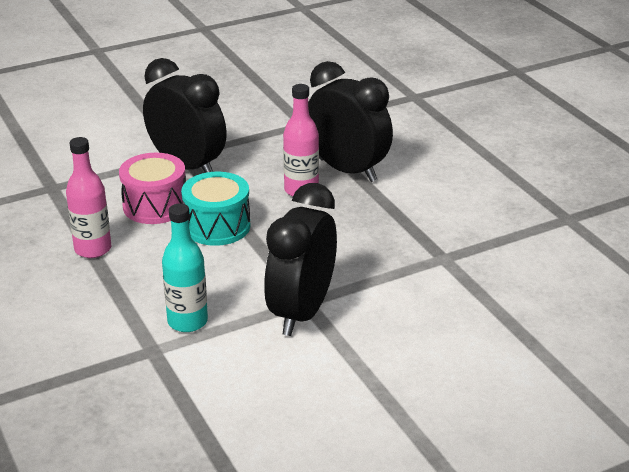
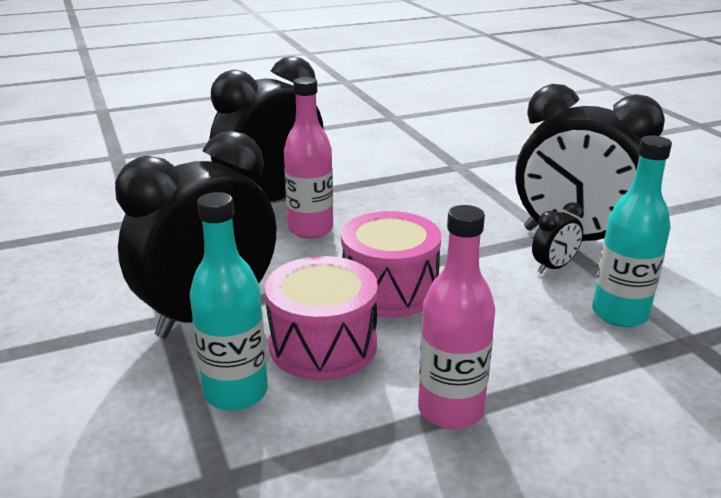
camera: 85 degrees left, 5 degrees down
(114, 183) = (236, 392): none -> turquoise bottle
(217, 226) = (389, 290): turquoise drum -> pink drum
(252, 298) = (553, 267): none -> black clock

